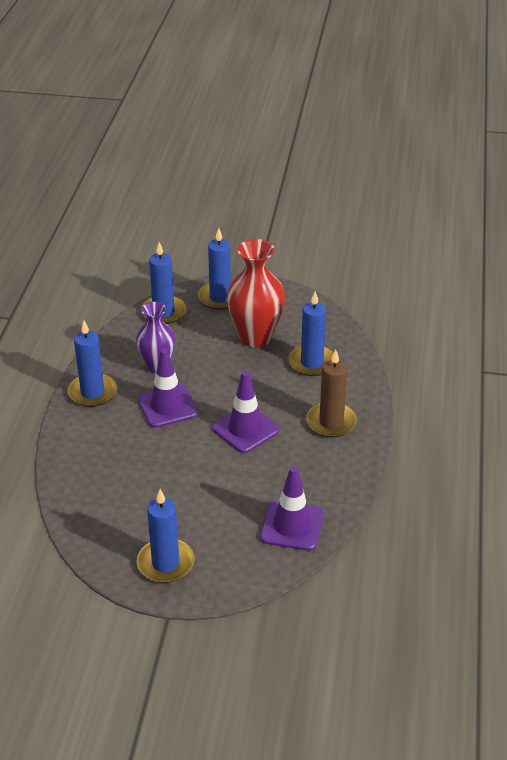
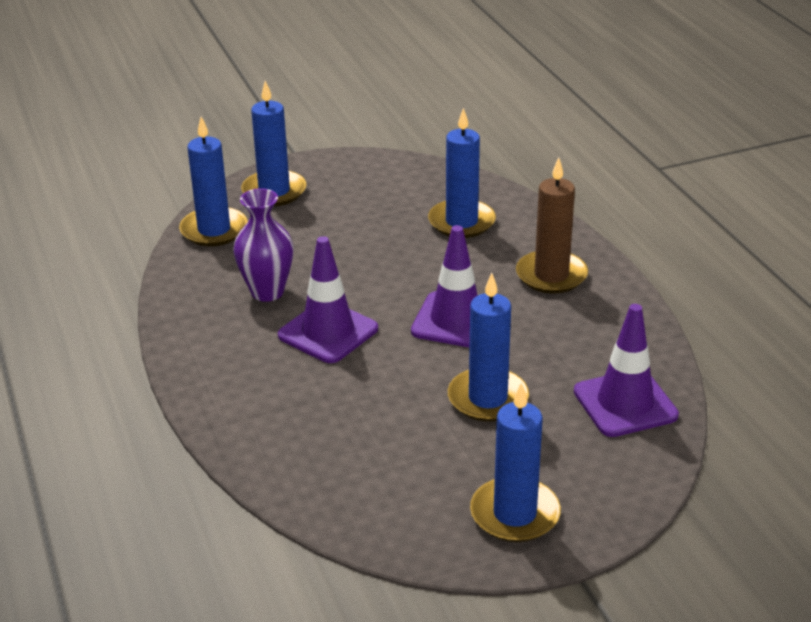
camera: 30 degrees left, 5 degrees down
(92, 392) = (207, 353): blue candle -> blue candle (488, 398)
(255, 337) = (364, 218): red vase -> none

